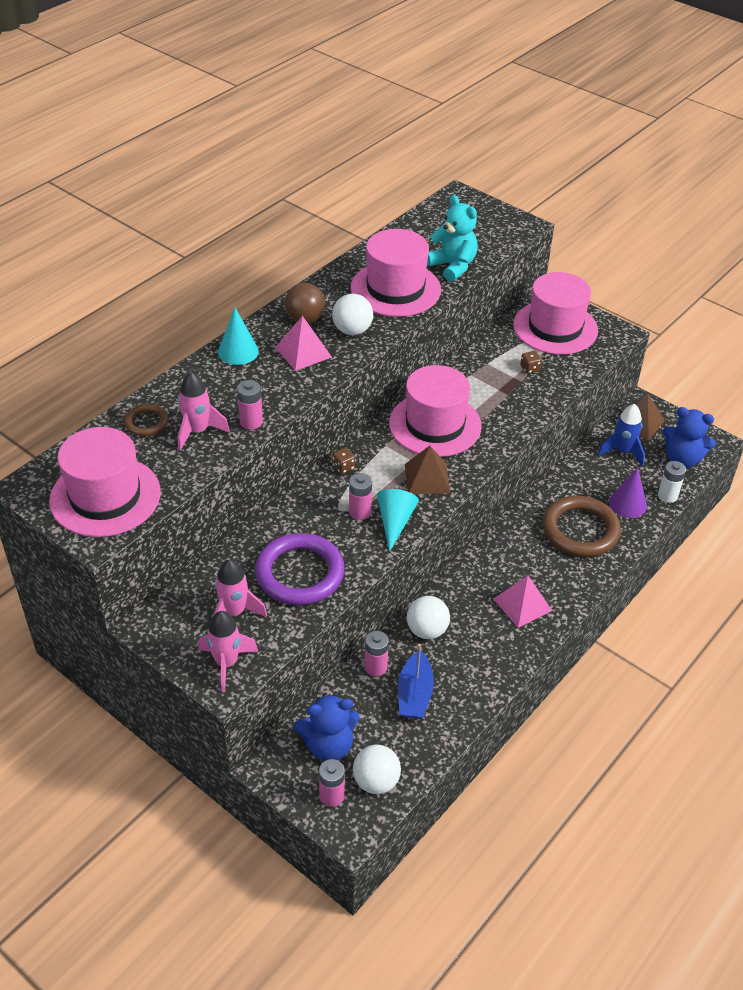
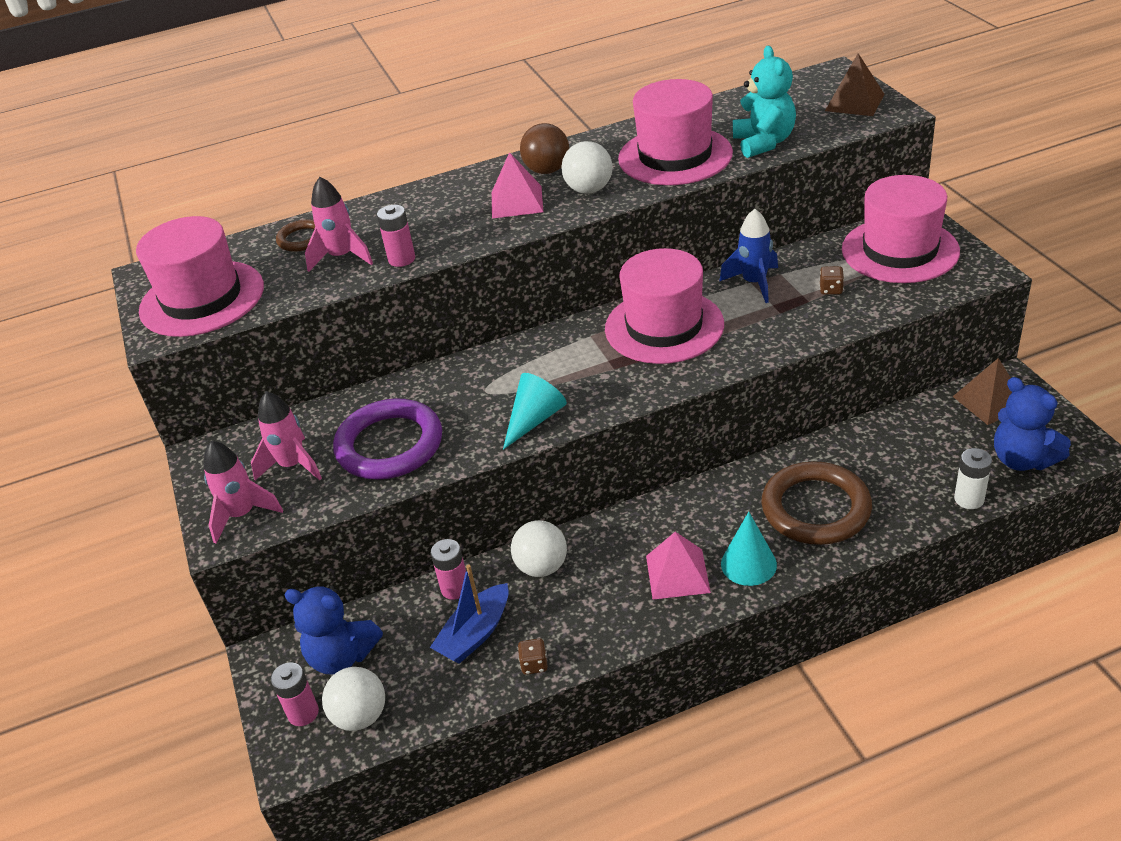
camera: 35 degrees right, 5 degrees down
(238, 351) = (450, 189): turquoise cone -> turquoise cone (748, 564)
(343, 467) = (524, 347): brown dice -> brown dice (534, 664)
(360, 512) = (505, 398): pink battery -> none
(427, 478) = (609, 381): brown pyramid -> brown pyramid (854, 102)
(622, 452) = (940, 430): blue rocket -> blue rocket (754, 283)
(628, 504) = (904, 494): purple cone -> none

